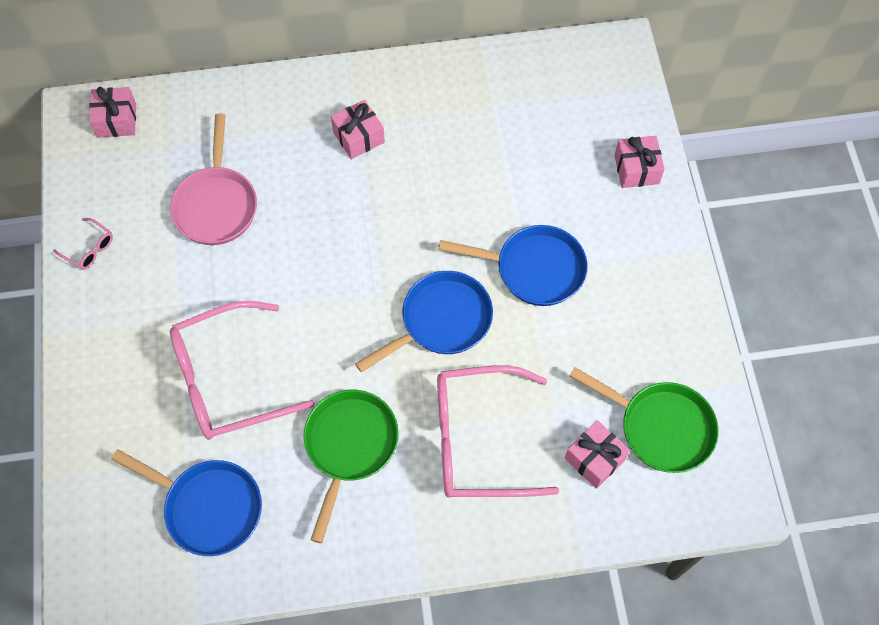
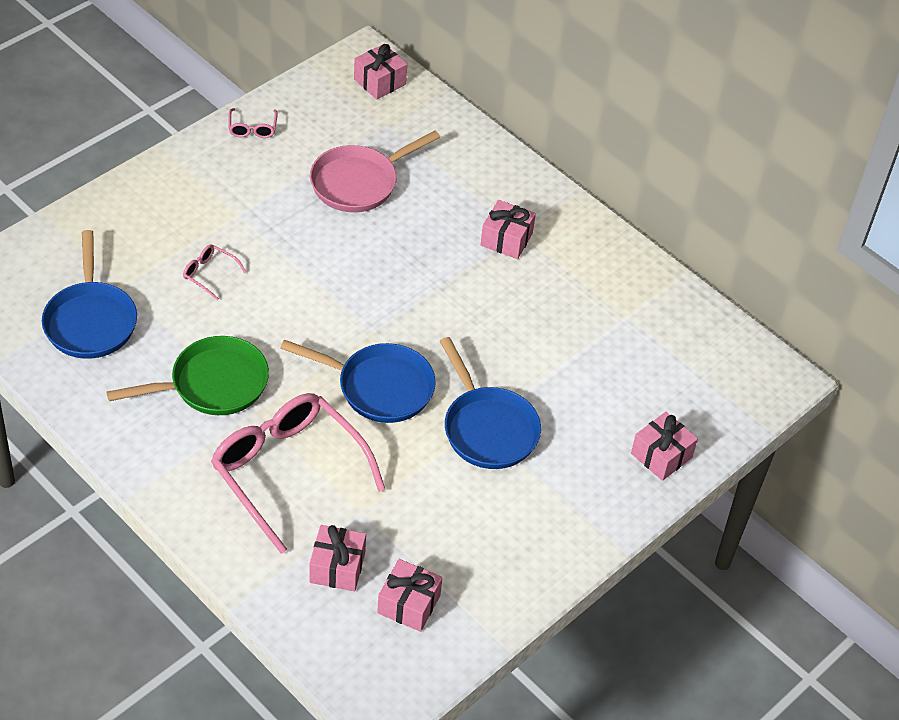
camera: 50 degrees right, 15 degrees down
(228, 380) = (209, 274): pink glasses -> pink glasses, size x0.40
(660, 427) = (409, 604): green pan -> pink gift

